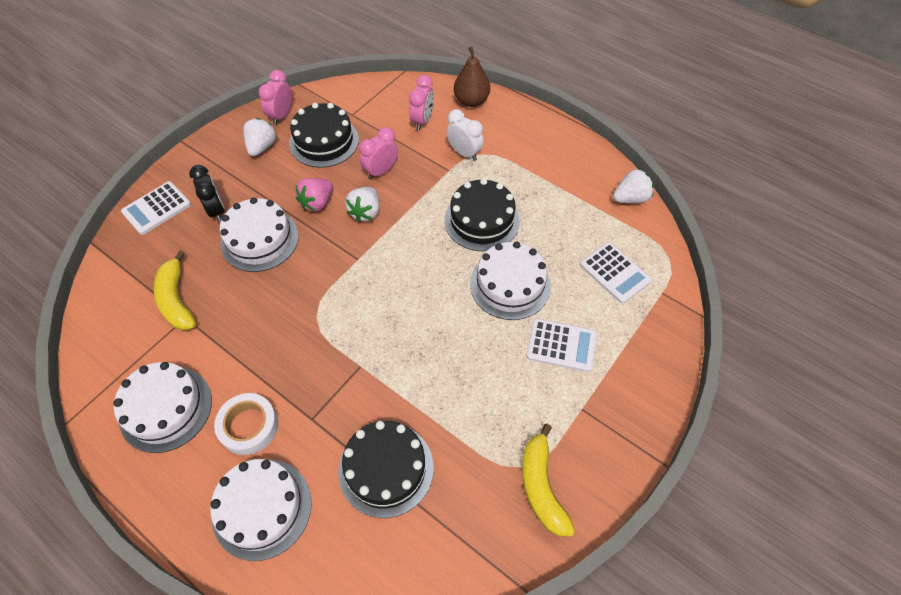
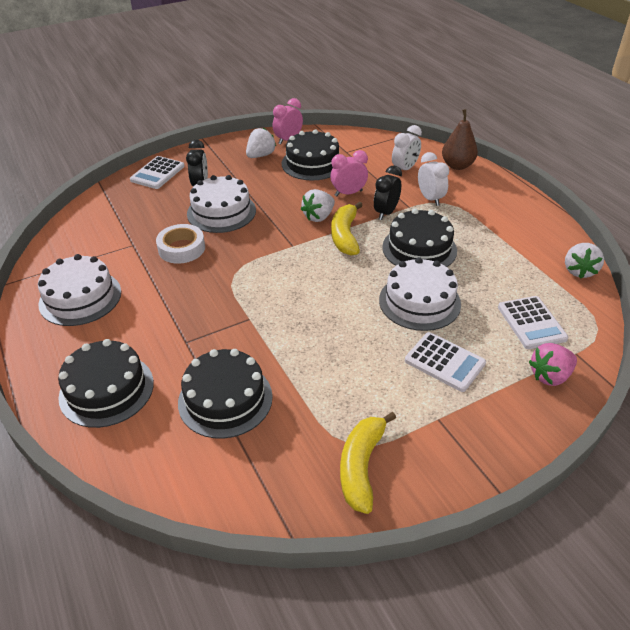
camera: 25 degrees right, 15 degrees down
(156, 208) = (157, 173): white calculator -> white calculator turned 45 degrees counterclockwise
(176, 300) = (134, 232): yellow banana -> yellow banana (345, 235)
(249, 426) = (133, 330): white tape -> white tape (181, 248)
(262, 508) = (106, 389): white cake -> black cake
(317, 203) = (282, 200): pink strawberry -> pink strawberry (550, 376)
(422, 121) = (405, 169): pink clock -> white clock
(430, 185) = (386, 213): none -> black clock
(630, 198) = (579, 271): white strawberry -> white strawberry turned 105 degrees clockwise

